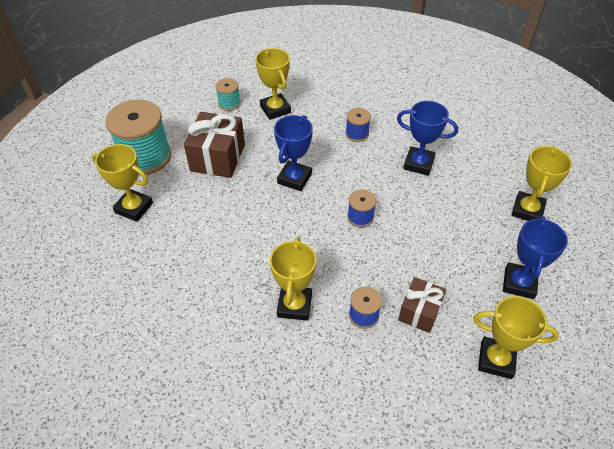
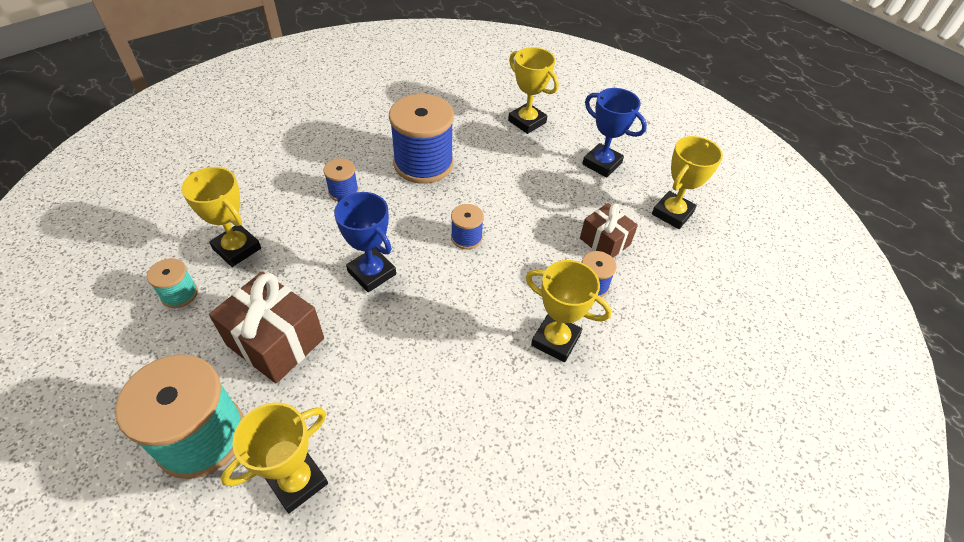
camera: 70 degrees left, 0 degrees up
(275, 109) = (237, 248): yellow trophy -> yellow trophy turned 45 degrees clockwise
(418, 164) = (423, 163): blue trophy -> blue spool

